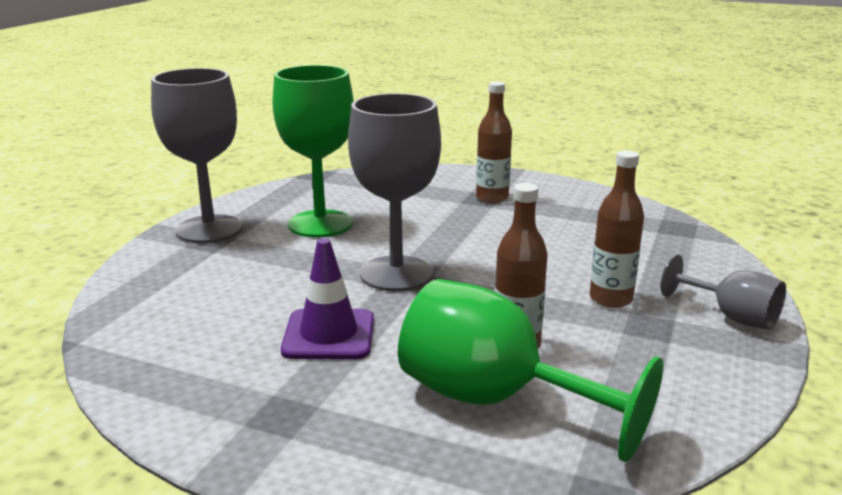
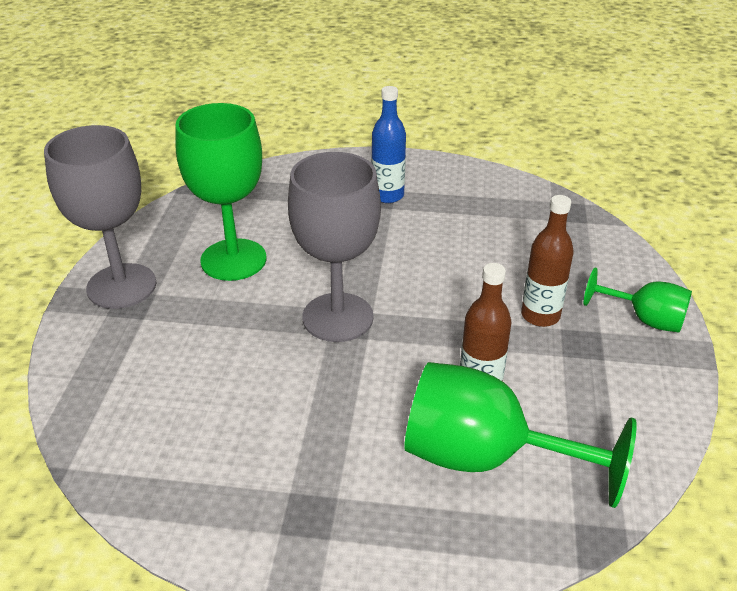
camera: 15 degrees left, 15 degrees up
(329, 335) = (308, 409): purple traffic cone -> none
(492, 198) = (387, 195): brown bottle -> blue bottle
(731, 316) = (645, 319): grey goblet -> green goblet

